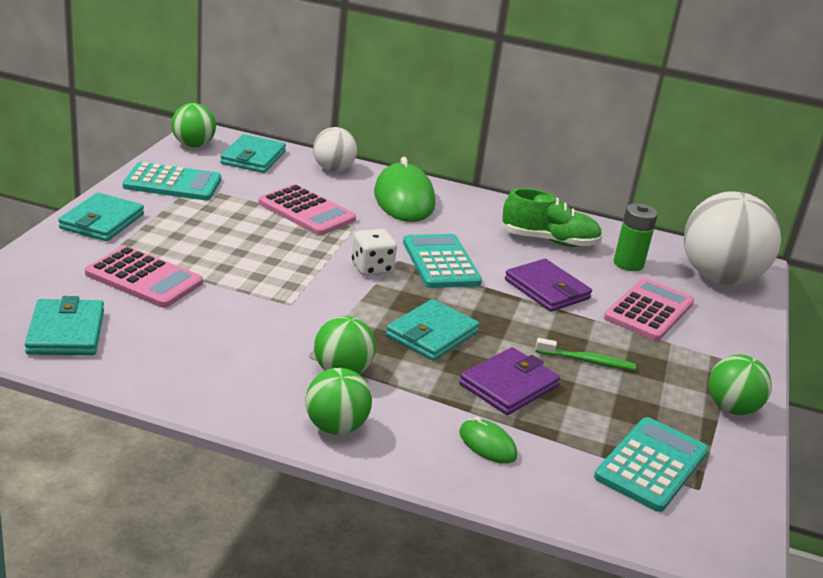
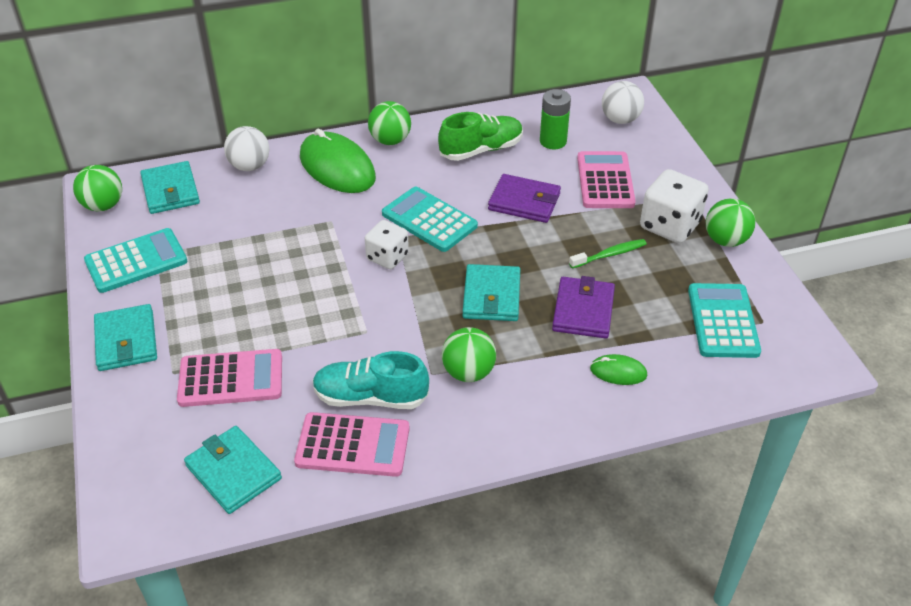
camera: 30 degrees left, 15 degrees up
(236, 344) = (370, 397): none -> turquoise shoe
(306, 211) = (278, 227): pink calculator -> pink calculator (353, 445)
(336, 427) = (514, 424): green ball -> green ball (390, 140)
(680, 370) = (670, 226): none -> white dice
(719, 278) = (620, 119): white ball -> white ball, size x0.53

